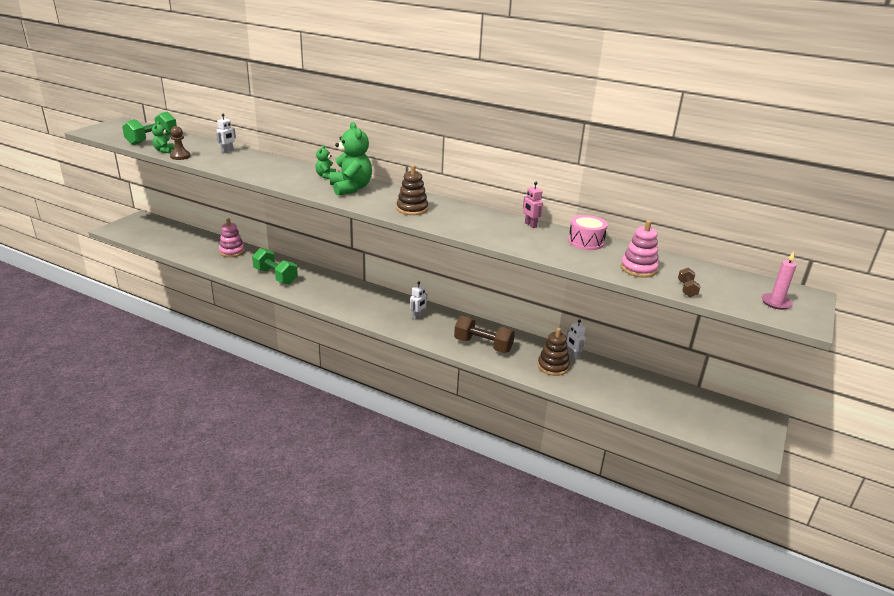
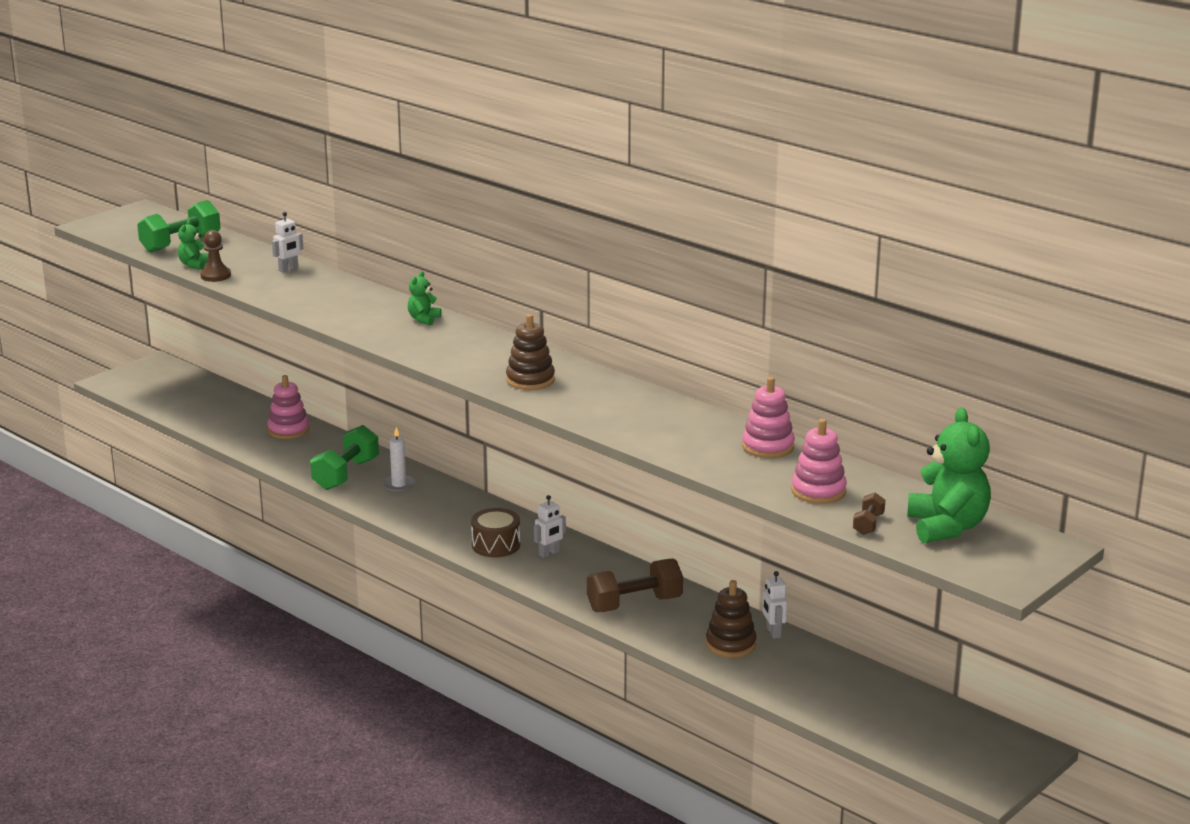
camera: 15 degrees right, 5 degrees down
(275, 276) = (346, 474): green dumbbell -> green dumbbell turned 60 degrees clockwise
(310, 280) = (399, 485): none -> white candle
(351, 188) = (453, 342): green teddy bear -> green teddy bear (947, 527)
(383, 314) = (496, 545): none -> brown drum
(483, 345) = (634, 604): brown dumbbell -> brown dumbbell turned 60 degrees counterclockwise
(530, 225) = (699, 415): pink robot -> none
(586, 242) = (768, 447): pink drum -> pink stacking toy
(776, 303) = (989, 553): pink candle -> none

